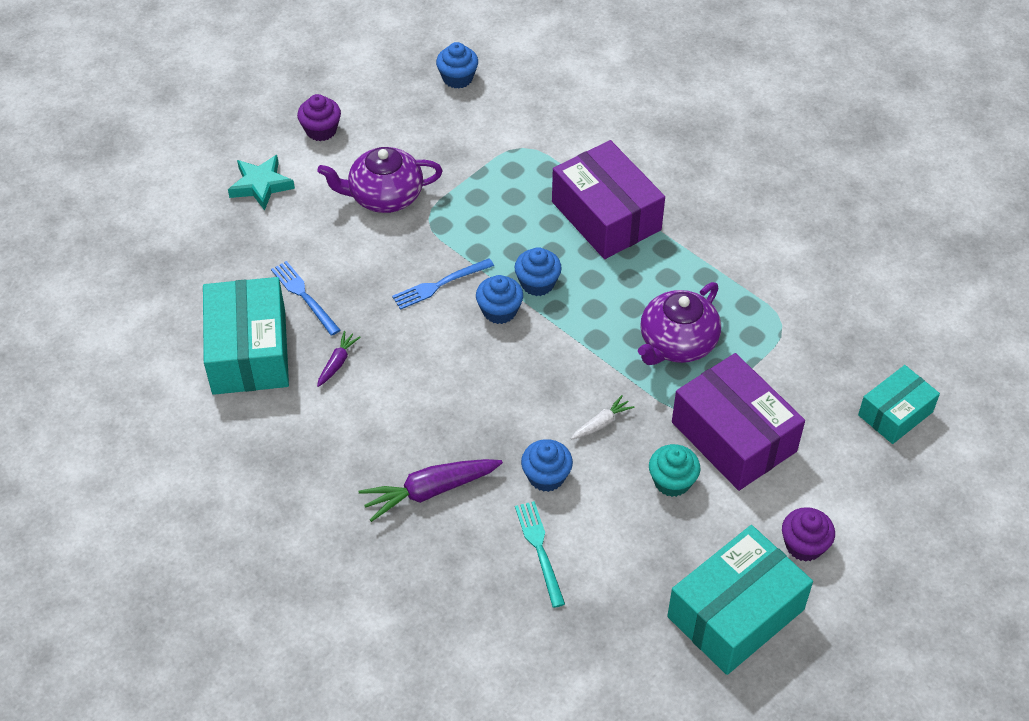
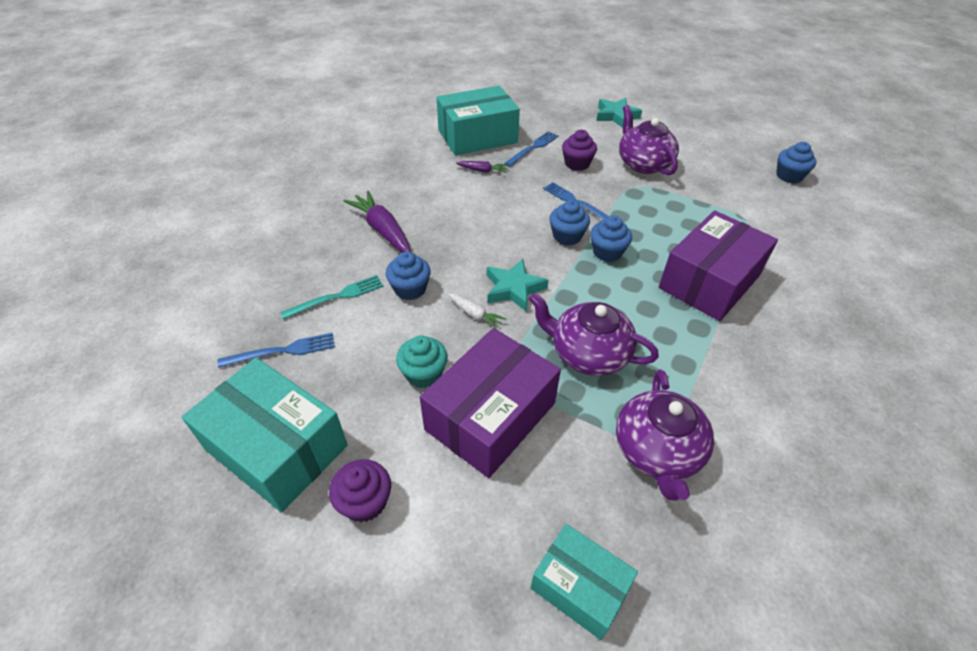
camera: 75 degrees right, 5 degrees down
(321, 130) = (682, 128): purple cupcake -> purple cupcake (577, 164)
(571, 380) = (514, 288): none -> turquoise star
(612, 606) = (283, 351): none -> blue fork
(792, 328) = (657, 451): none -> purple teapot

